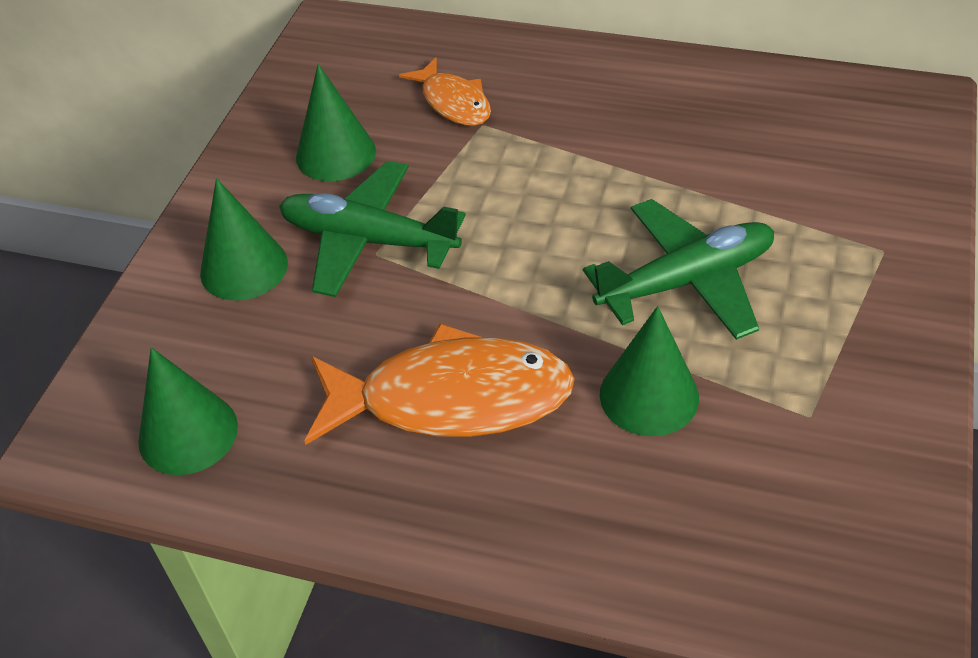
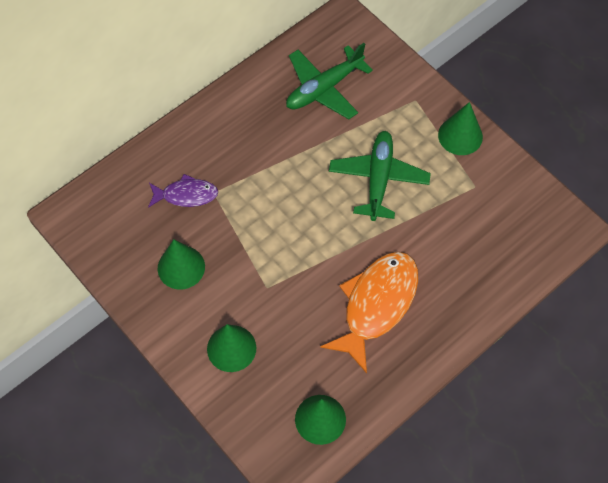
camera: 60 degrees left, 15 degrees up
(368, 240) = (255, 286): green plane -> green plane (324, 88)
(453, 102) = (186, 195): orange fish -> purple fish
(649, 395) = (427, 233): green cone -> green cone (460, 136)

